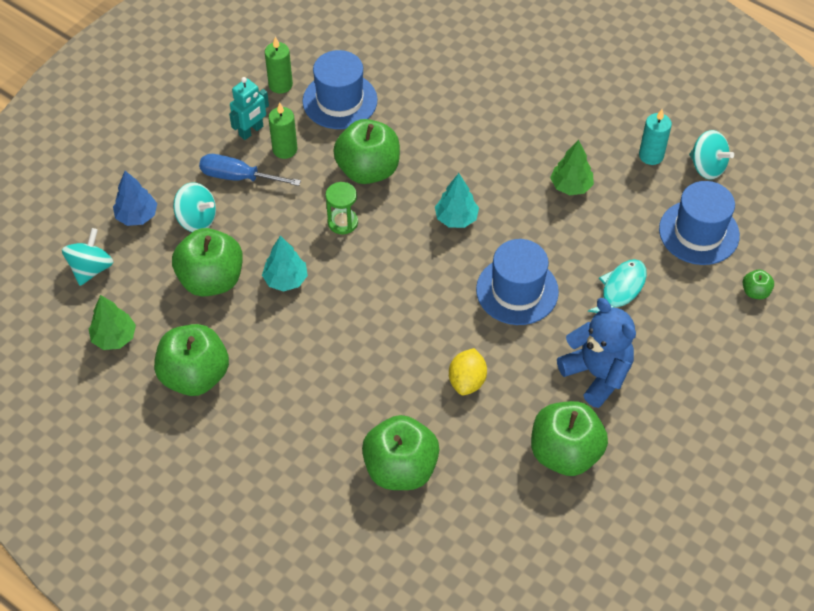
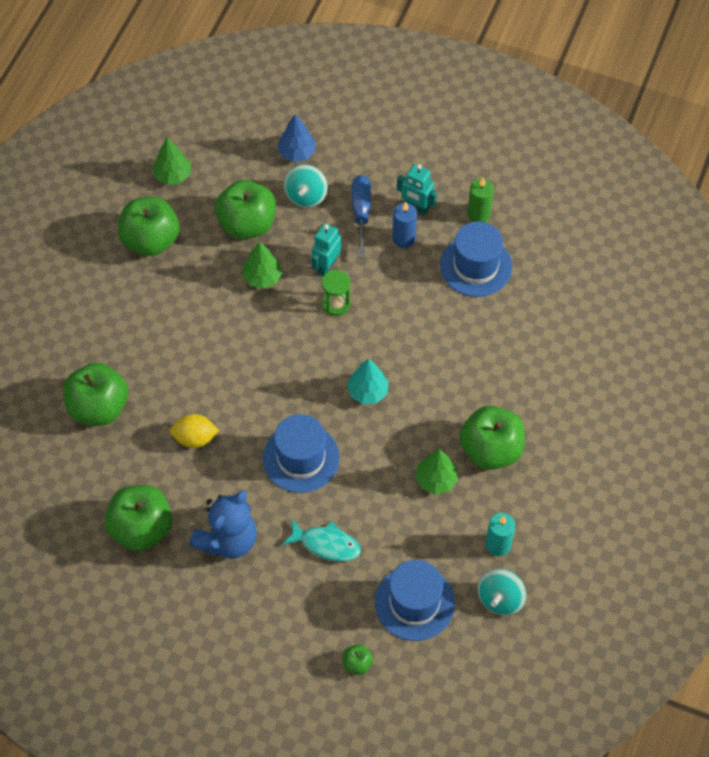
camera: 75 degrees right, 5 degrees up
(91, 269) = (234, 139): turquoise spinning top -> none
(285, 149) = (404, 238): green candle -> blue candle
(286, 280) = (262, 277): turquoise tree -> green tree
(293, 220) = (326, 266): none -> turquoise robot
(368, 170) = (401, 309): green apple -> green apple (491, 450)

